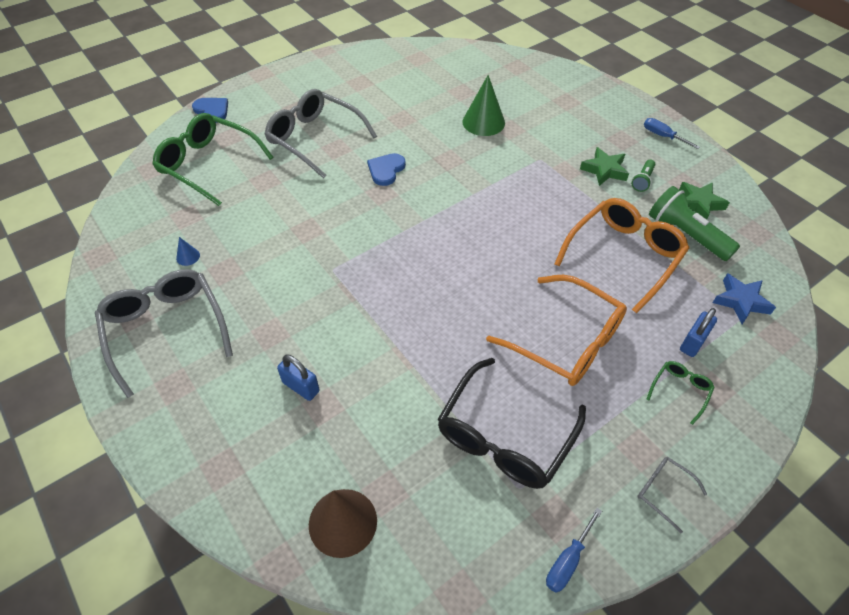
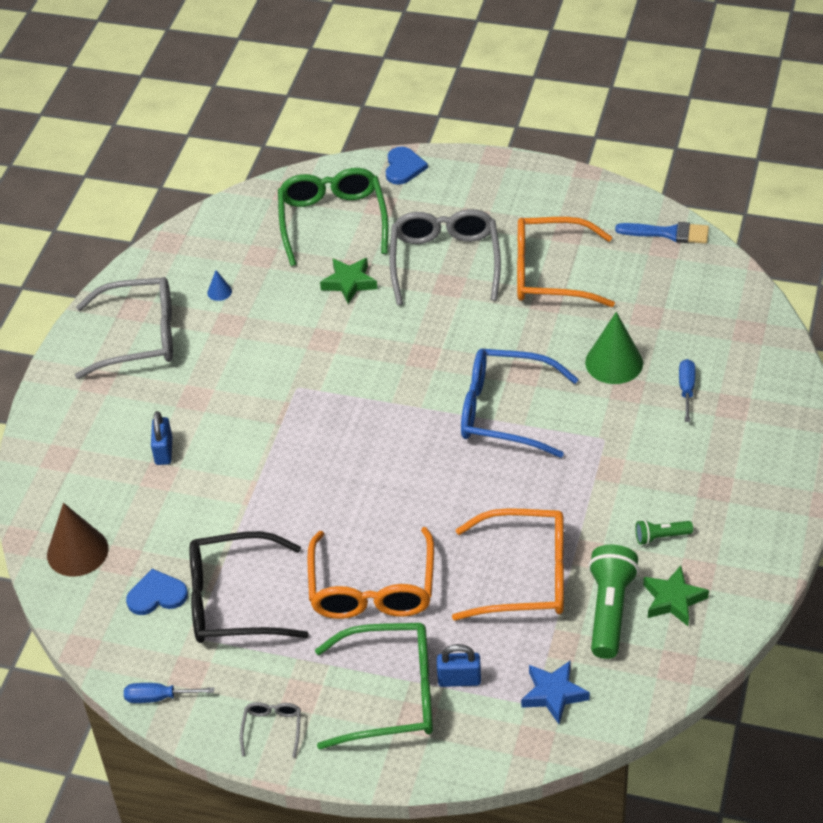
camera: 55 degrees right, 5 degrees down
(166, 330) = (139, 337): grey glasses -> grey glasses turned 60 degrees clockwise
(383, 106) = (550, 273): none -> orange glasses
(386, 170) = (458, 338): blue heart -> blue heart (157, 595)
(410, 52) = (668, 233): none -> blue brush
(472, 185) = (505, 412): none -> blue glasses
(604, 170) = (643, 498): green star -> green star (349, 283)
(663, 136) = (762, 518): blue screwdriver -> blue screwdriver (686, 390)
(680, 391) = (391, 695): green glasses -> green glasses, size x2.25

